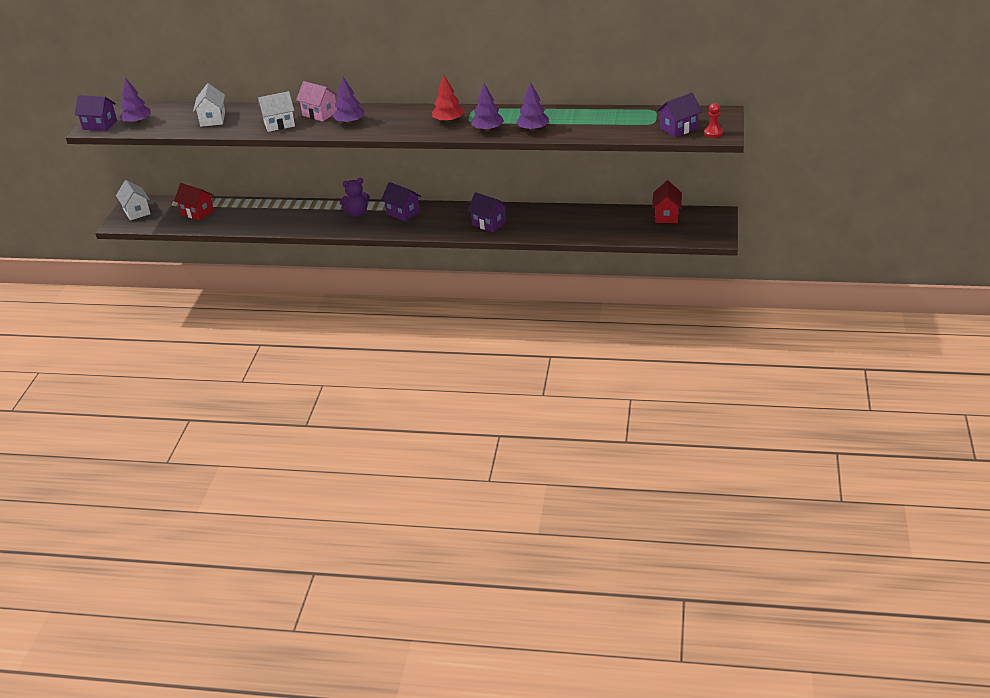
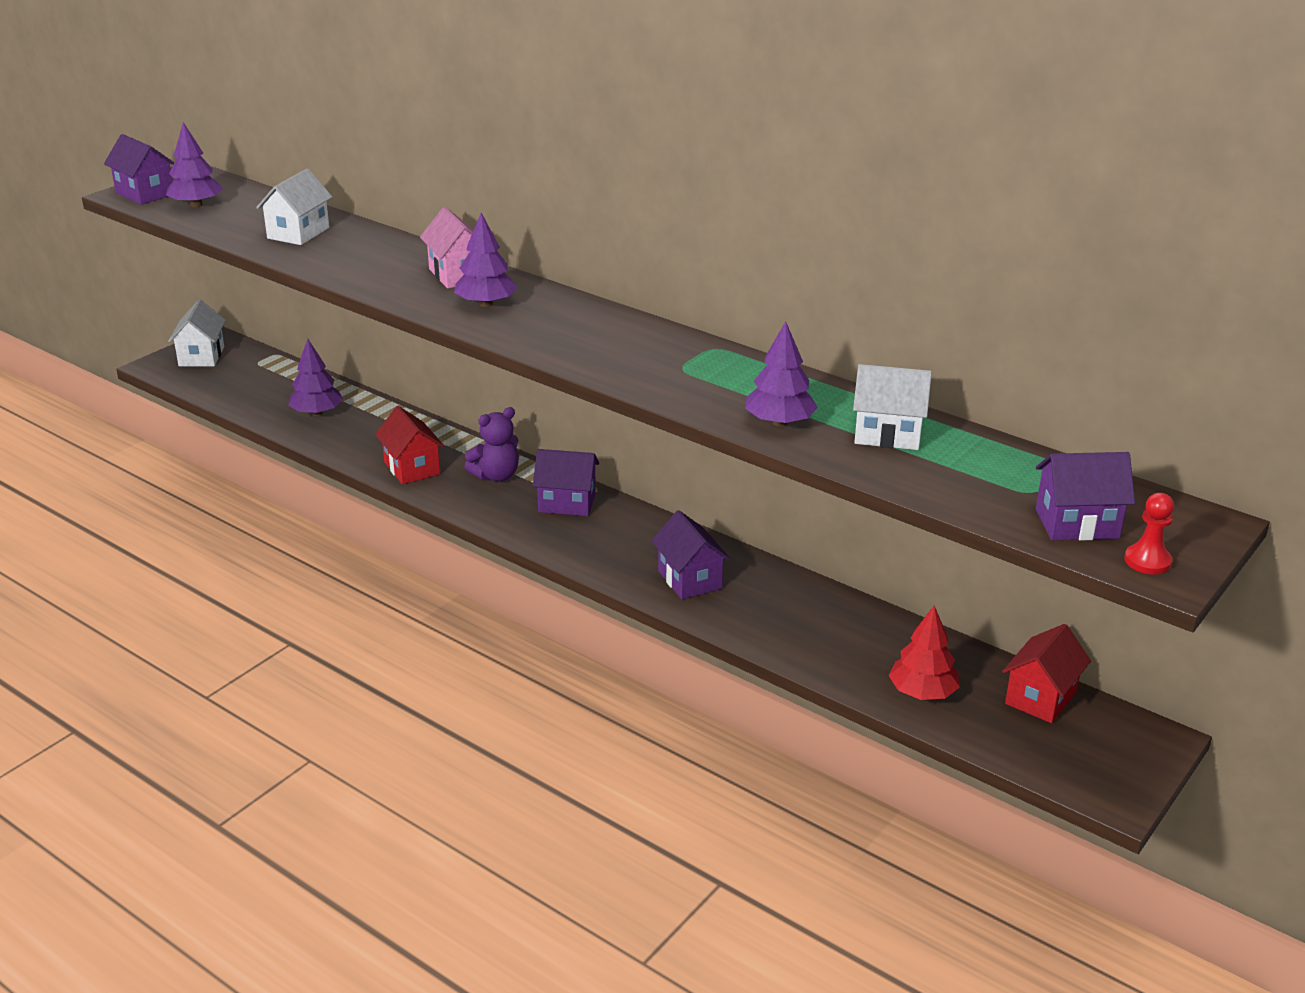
camera: 25 degrees right, 5 degrees down
(197, 212) = (276, 387): red house -> red house (412, 468)
(279, 124) = (379, 272): white house -> white house (887, 434)
(357, 213) = (496, 476): purple teddy bear -> purple teddy bear turned 45 degrees counterclockwise
(403, 213) = (567, 503): purple house -> purple house turned 60 degrees counterclockwise
(448, 121) = (646, 355): red tree -> red tree (922, 693)
(488, 129) = (697, 394): purple tree -> purple tree (317, 413)

